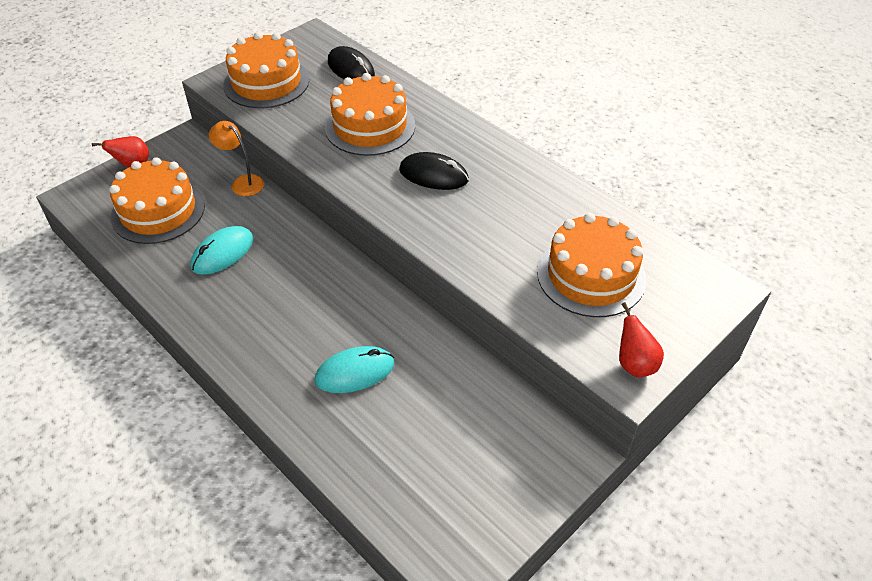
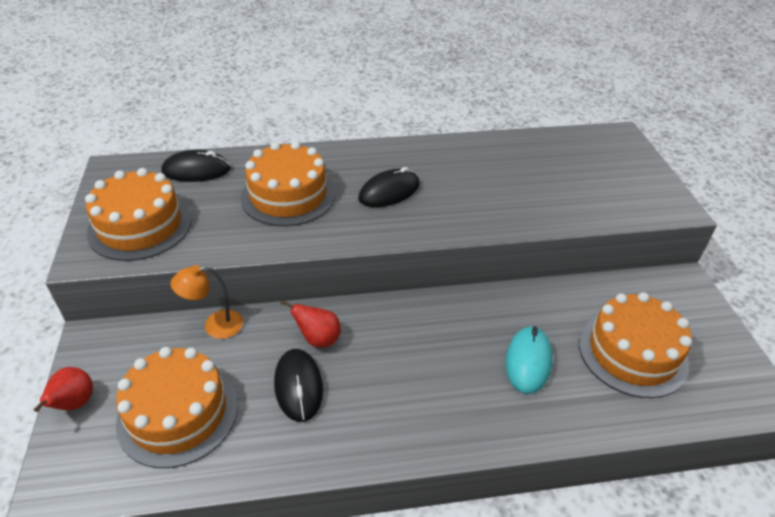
camera: 55 degrees left, 5 degrees down
(222, 253) = (298, 386): turquoise mouse -> black mouse
(591, 275) = (567, 175): orange cake -> orange cake (632, 352)
(634, 364) = (663, 199): red pear -> red pear (318, 339)

